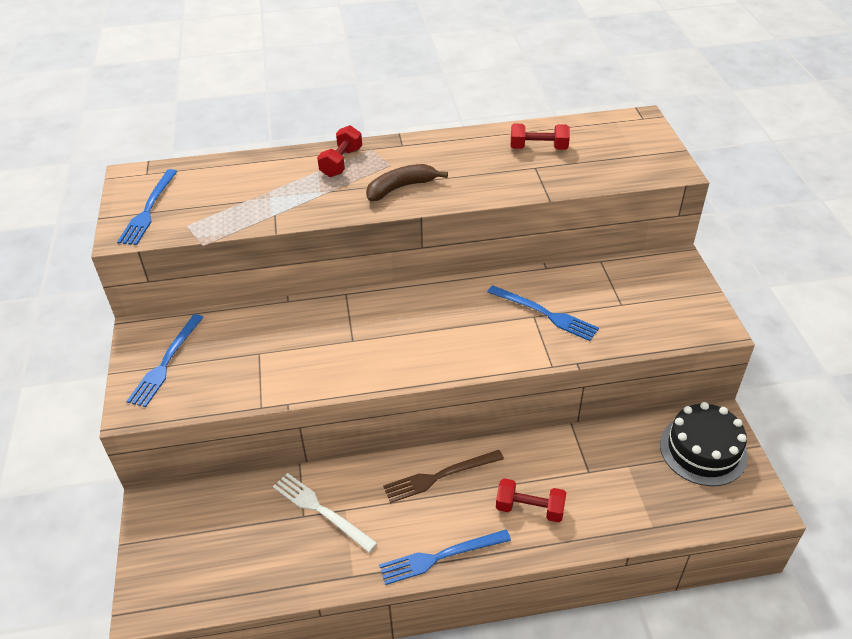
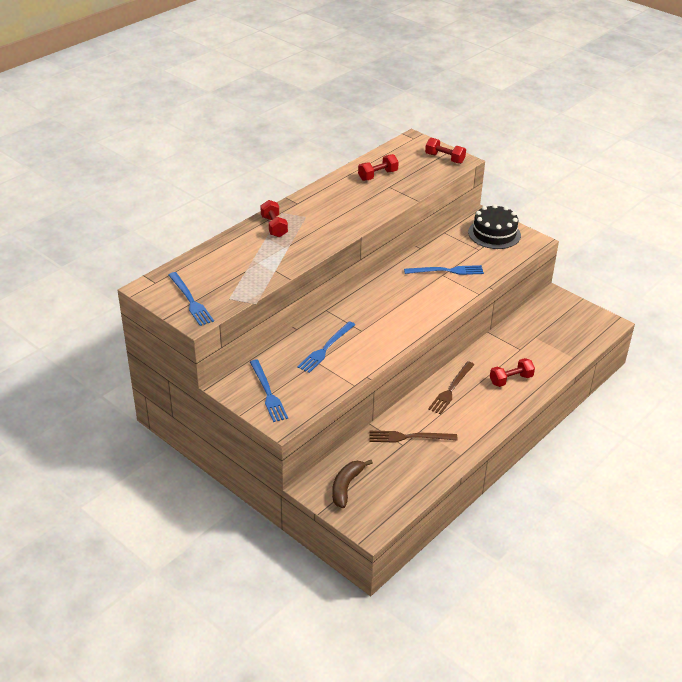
camera: 40 degrees left, 5 degrees down
(321, 510) = (409, 437): white fork -> brown fork
(401, 188) = (329, 226): brown banana -> brown banana (346, 486)
(440, 557) = (493, 423): blue fork -> blue fork (326, 348)
(653, 158) = (444, 158): none -> red dumbbell
(703, 450) = (561, 313): black cake -> black cake (494, 234)

